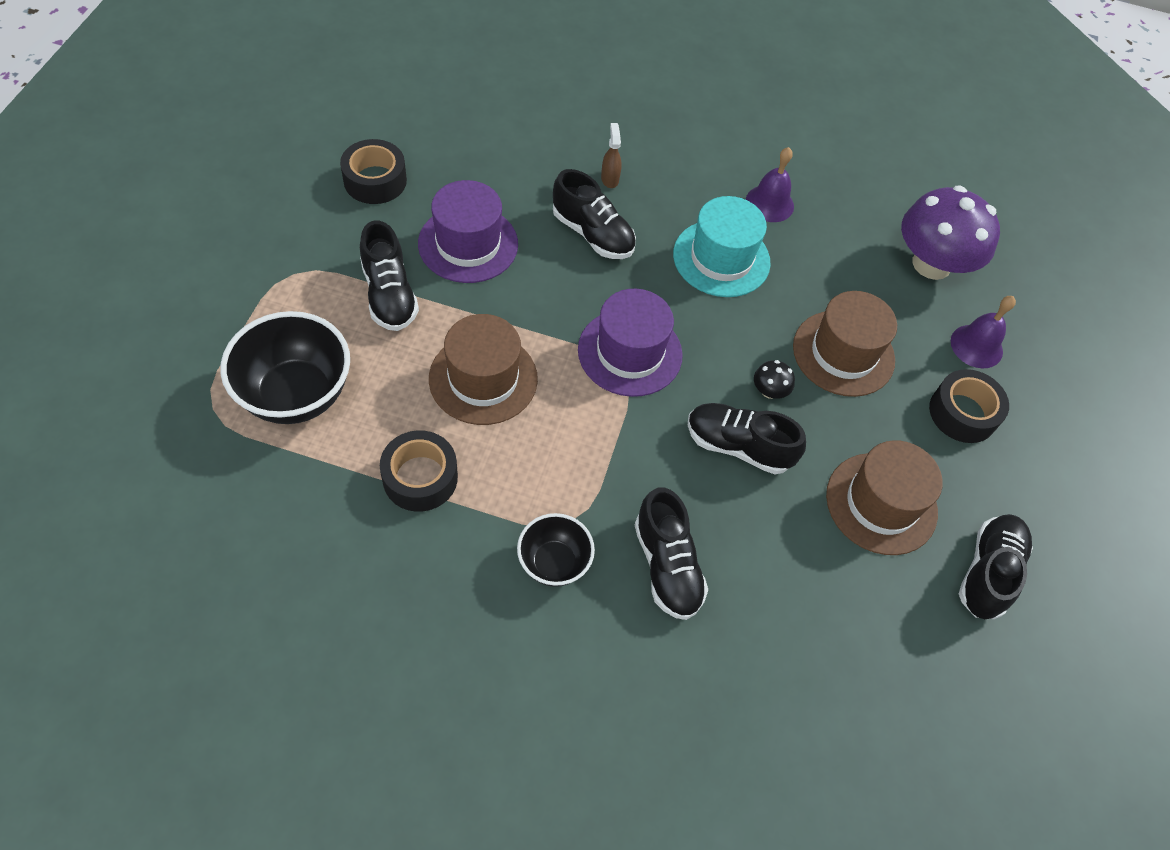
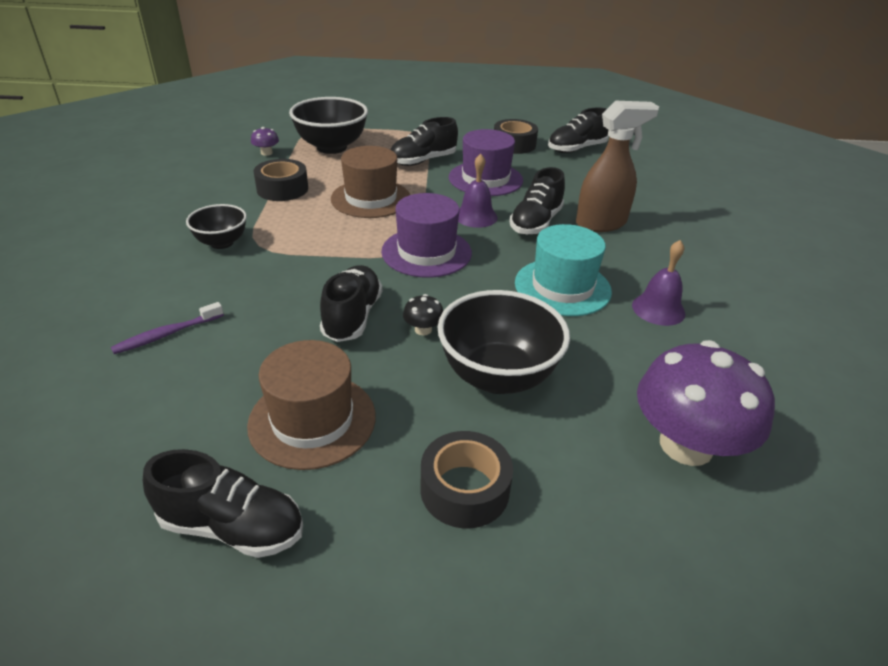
camera: 80 degrees right, 20 degrees down
(282, 486) = (266, 153): none -> purple mushroom
(610, 179) = (601, 223): brown spray bottle -> brown spray bottle, size x2.25
(667, 566) = (223, 291): black shoe -> black shoe (576, 149)
(739, 625) = (166, 334): none -> purple toothbrush
(843, 353) = (497, 376): brown hat -> black bowl
(976, 346) = (582, 500): purple bell -> purple bell (476, 216)

